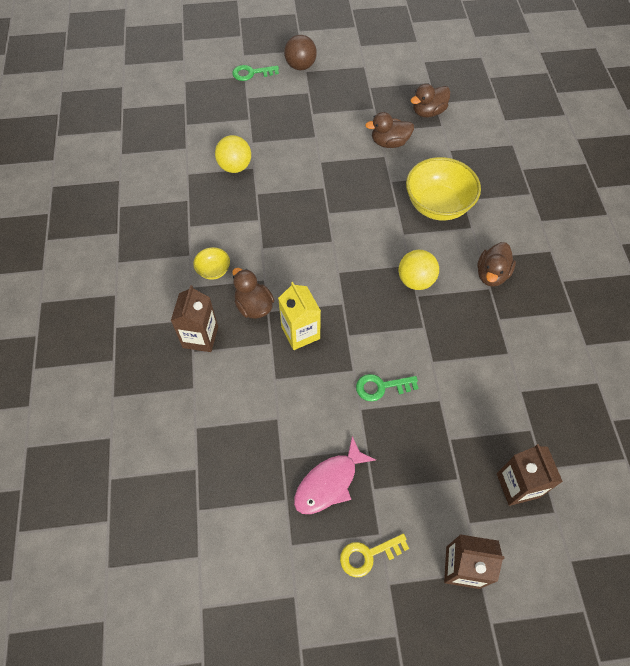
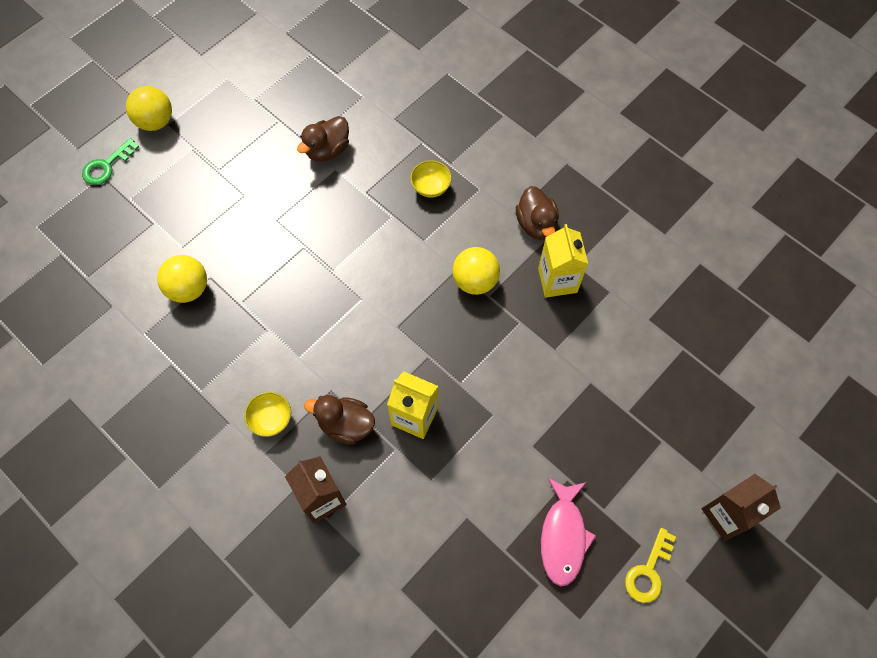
camera: 40 degrees left, 5 degrees up
(300, 66) = (155, 121): brown ball -> yellow ball
(381, 387) = (532, 410): green key -> none
(428, 112) = (337, 89): brown duck -> none
(438, 205) = (431, 187): yellow bowl -> yellow bowl, size x0.47
(475, 319) = (557, 280): none -> yellow carton
(518, 485) = (712, 407): brown carton -> none

